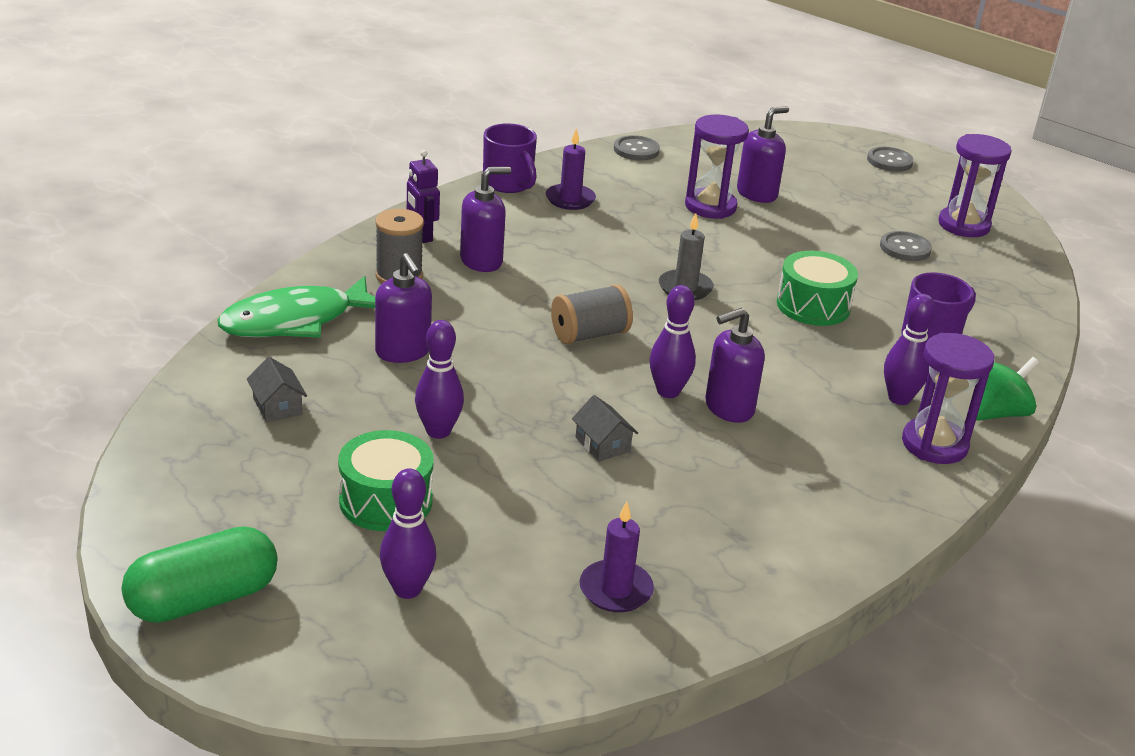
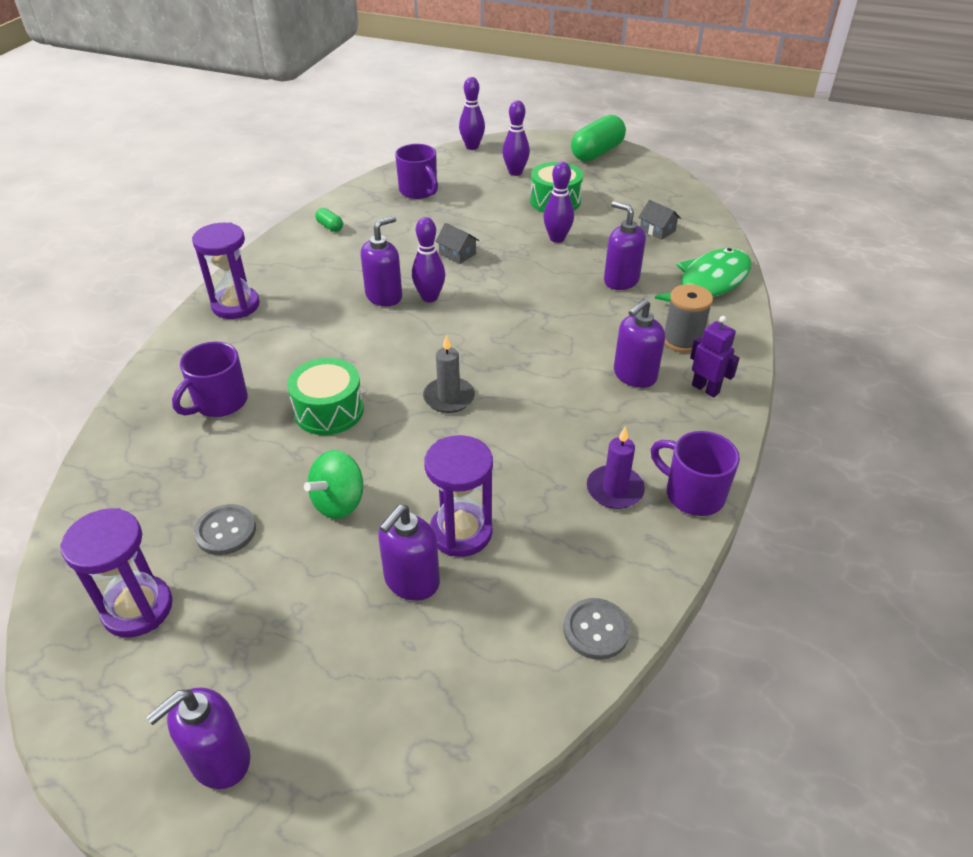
camera: 165 degrees right, 10 degrees up
(589, 335) = (505, 328): grey spool -> none
(616, 590) = (419, 191): purple candle -> purple mug
(794, 548) = (330, 227): none -> green capsule
(889, 161) = (219, 760): grey button -> purple soap dispenser
(899, 398) = (257, 335): purple bowling pin -> purple bowling pin (472, 147)
(998, 413) = (178, 343): green spinning top -> green spinning top (339, 502)

